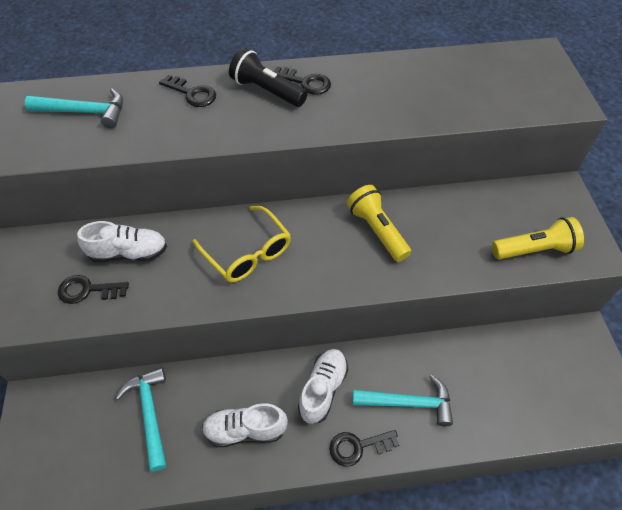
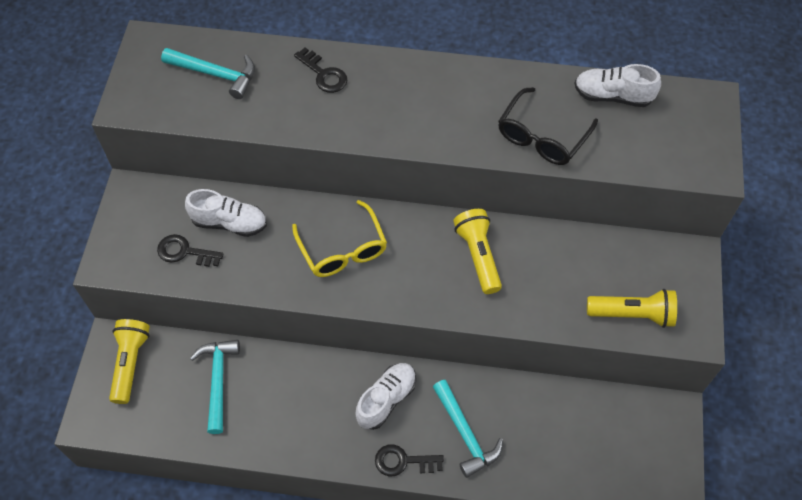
camera: 15 degrees right, 5 degrees up
(53, 419) = (130, 363): none -> yellow flashlight
(245, 430) = (302, 418): white shoe -> white shoe (612, 96)
(267, 91) = (399, 87): black flashlight -> none
(306, 82) = (442, 85): black key -> none
(408, 403) = (465, 434): turquoise hammer -> turquoise hammer turned 45 degrees clockwise
(411, 106) = (542, 136): none -> black glasses

